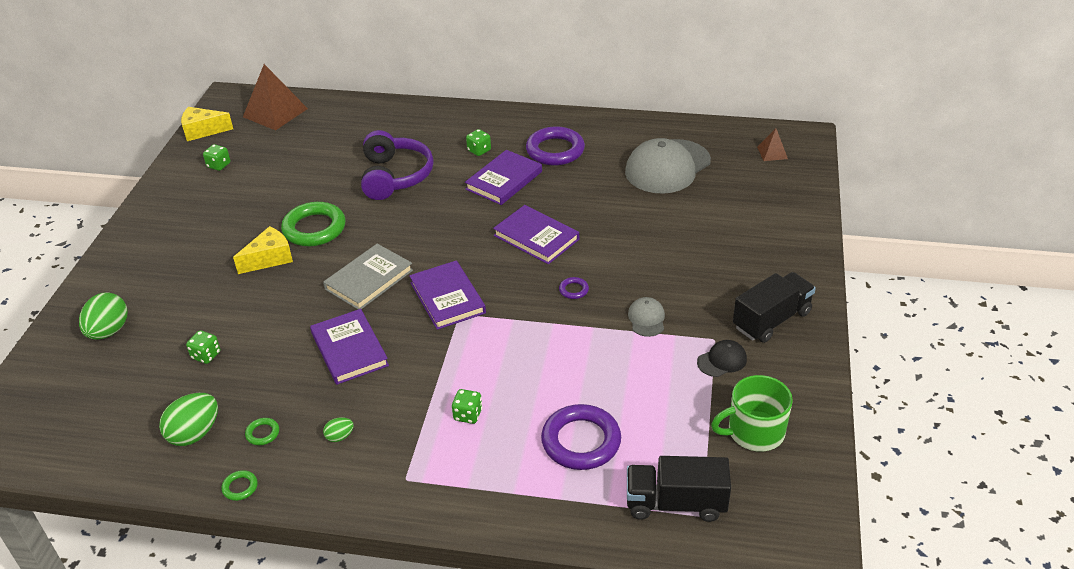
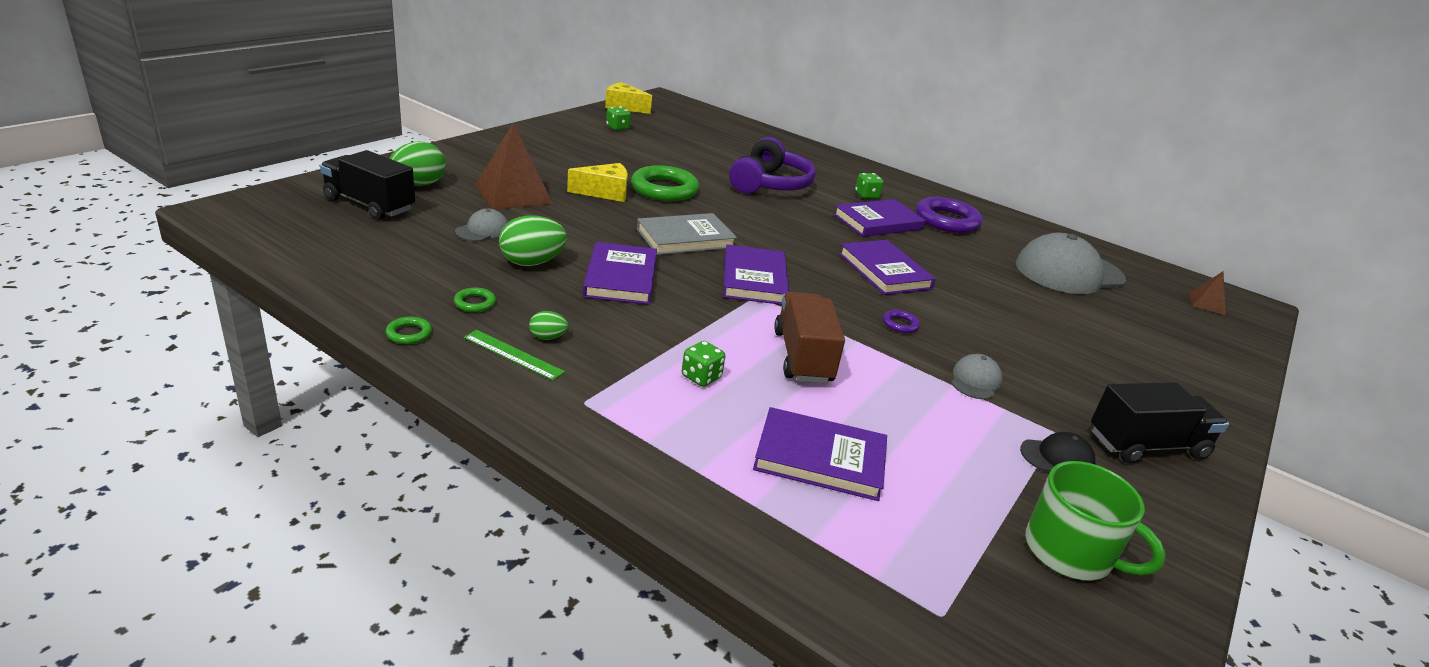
camera: 20 degrees right, 10 degrees down
(194, 434) = (412, 277): green egg -> green egg (532, 263)
(206, 355) = (483, 230): green dice -> grey cap
(275, 112) = (694, 116): brown pyramid -> brown pyramid (513, 194)
(328, 465) = (513, 354): none -> green ruler
(524, 359) = (803, 357): none -> brown truck
(581, 441) = (820, 458): purple ring -> purple book
(675, 503) = (910, 582): black truck -> black truck (369, 205)
(754, 432) = (1070, 552): green mug -> green mug turned 150 degrees counterclockwise

